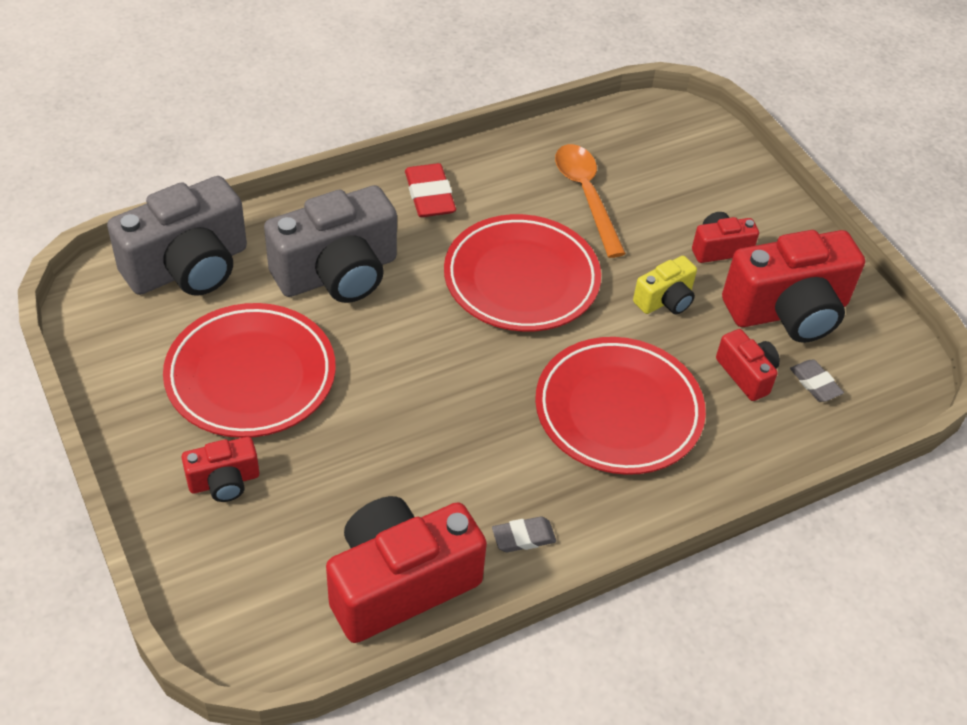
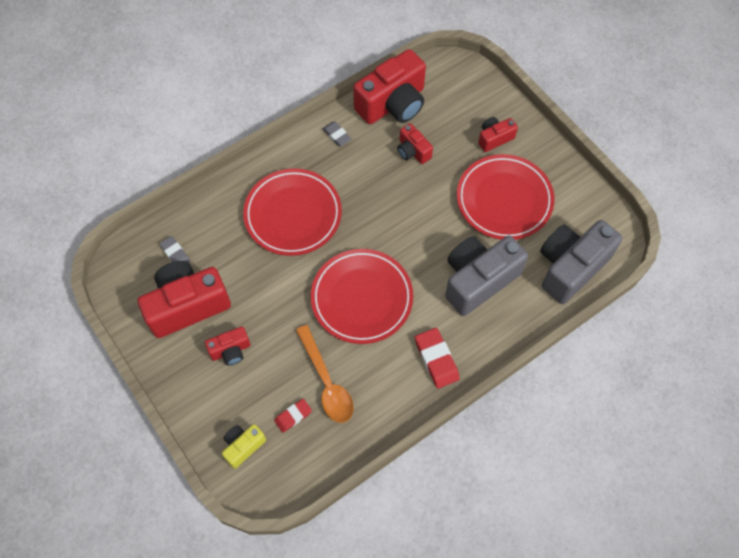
camera: 175 degrees right, 15 degrees up
(523, 537) = (337, 135): grey eraser -> grey eraser turned 75 degrees clockwise
(634, 170) = (293, 416): none -> red eraser
(665, 300) = (267, 299): yellow camera -> yellow camera (243, 446)
(746, 374) = (217, 253): red camera -> red camera (412, 151)

